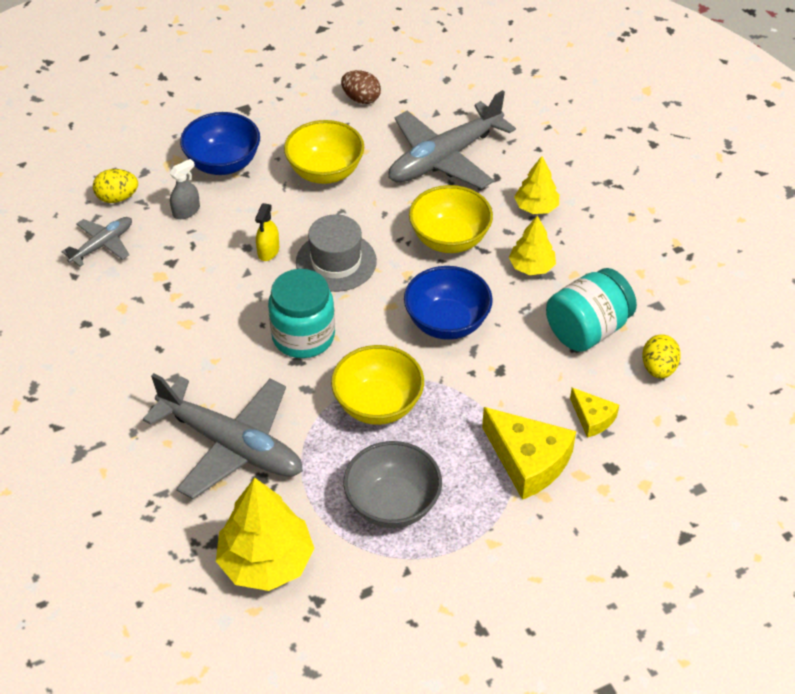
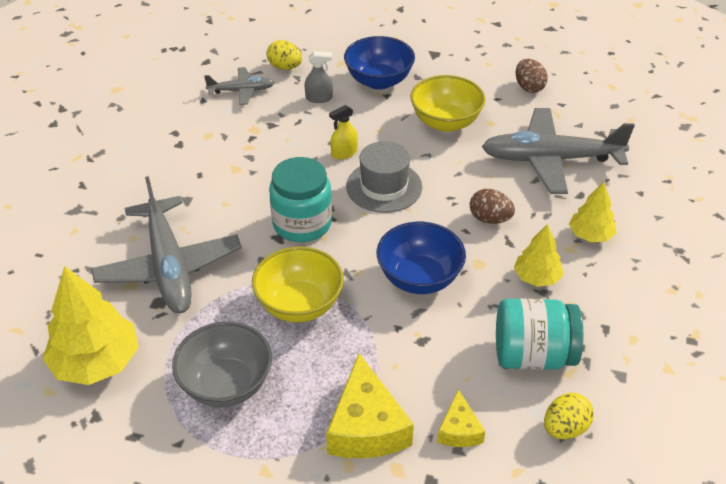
camera: 40 degrees right, 5 degrees down
(449, 239) = (490, 219): yellow bowl -> brown egg

